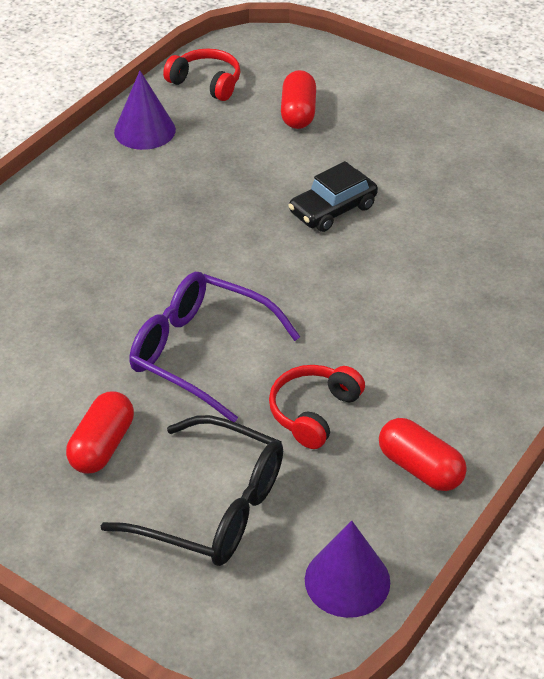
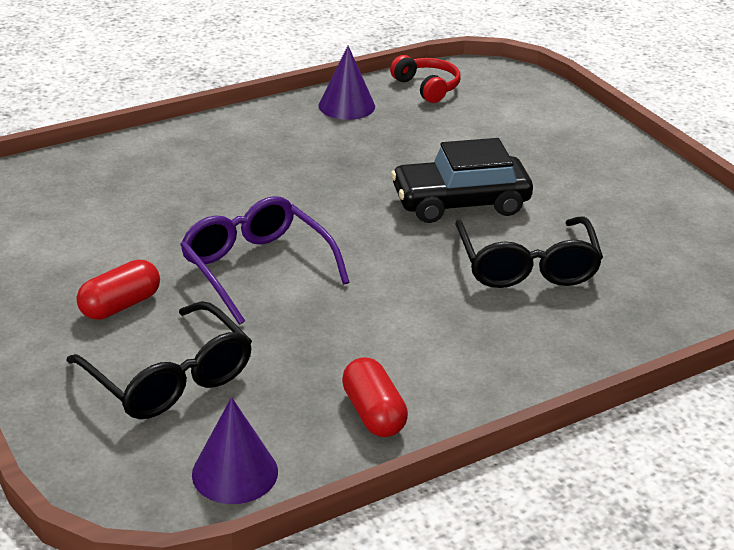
camera: 25 degrees right, 10 degrees down
(298, 113) = (489, 128): red capsule -> none
(314, 412) = (315, 341): red headphones -> none
(332, 209) = (460, 203): black car -> black car, size x1.54
(439, 260) = (527, 266): none -> black glasses

